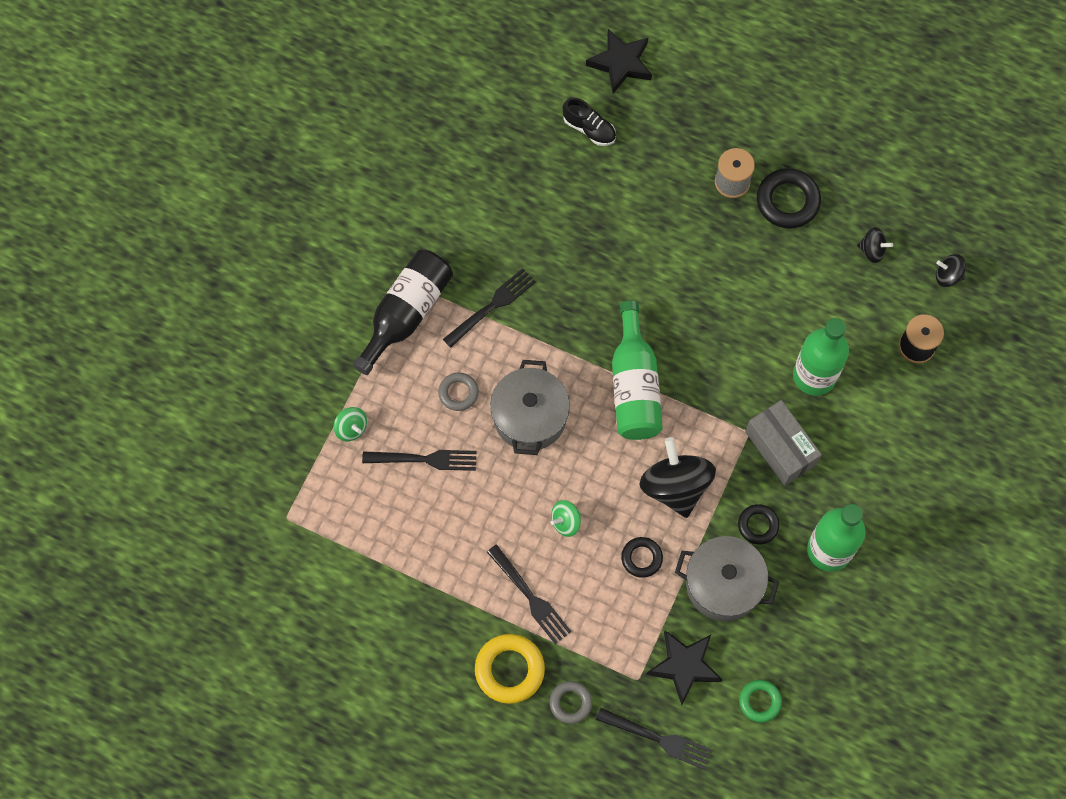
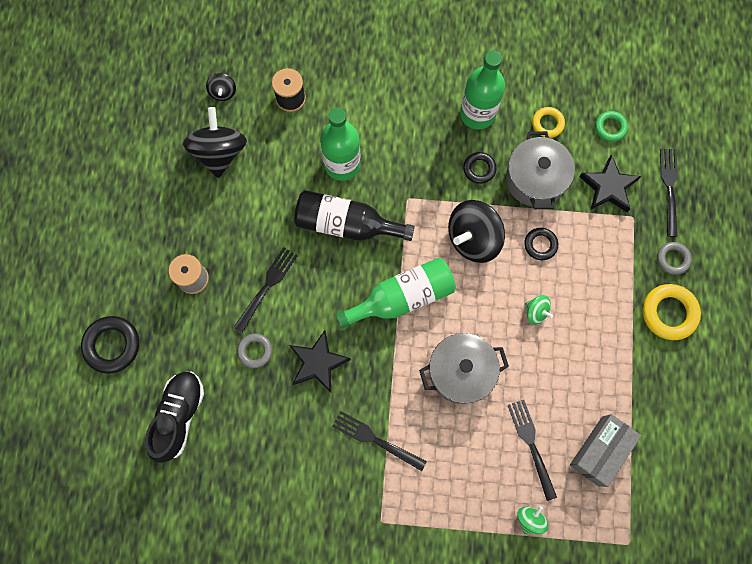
camera: 110 degrees left, 5 degrees up
(406, 313) = (409, 513): black bottle -> black bottle (346, 224)
(458, 393) = (463, 439): grey ring -> grey ring (255, 351)
(530, 597) = (606, 318): black fork -> black fork (267, 287)
(589, 129) = (179, 416): black shoe -> black shoe, size x1.61
(620, 63) = (105, 411): black star -> black star (318, 363)
(780, 448) = (411, 171): grey box -> grey box (600, 451)
(787, 201) = (196, 229): black ring -> black ring (112, 345)
(789, 628) = (547, 124): none -> yellow ring
(872, 250) = (219, 152): black spinning top -> black spinning top, size x2.07

